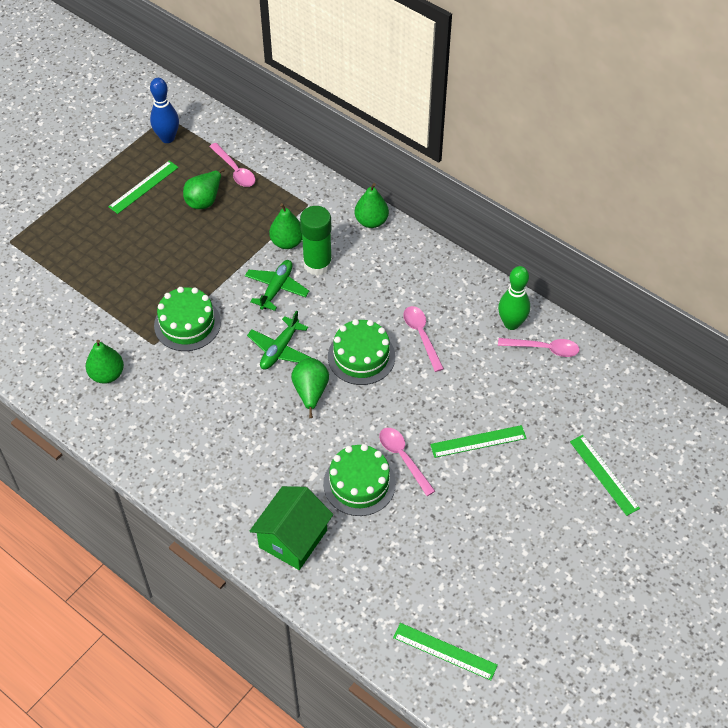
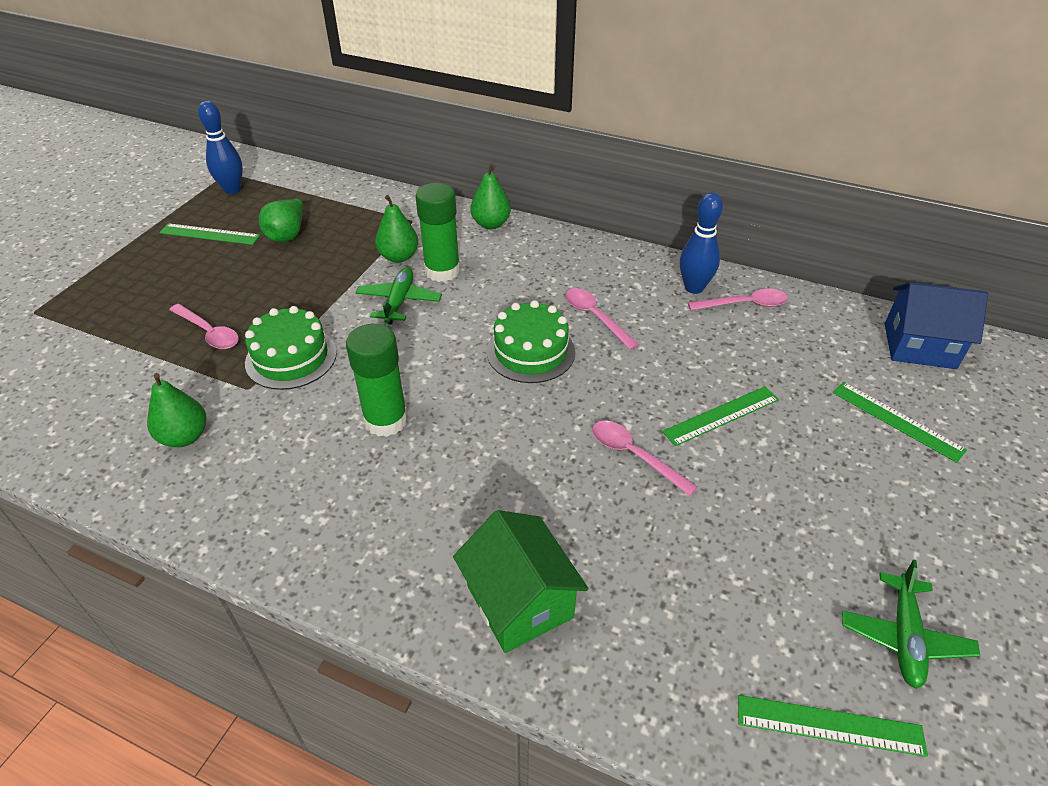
camera: 15 degrees left, 10 degrees down
(143, 187) = (209, 234): green ruler -> green ruler turned 75 degrees clockwise
(235, 170) = (318, 205): pink spoon -> pink spoon (209, 333)
(242, 392) = (386, 420): none -> green glue stick
(280, 349) = (422, 363): green plane -> green plane (904, 637)
(293, 538) = (519, 601): green house -> green house turned 45 degrees counterclockwise
(310, 392) = (479, 403): green pear -> none
(359, 483) = (588, 501): green cake -> none
(511, 323) = (694, 288): green bowling pin -> blue bowling pin
(661, 417) = (919, 346): none -> blue house

